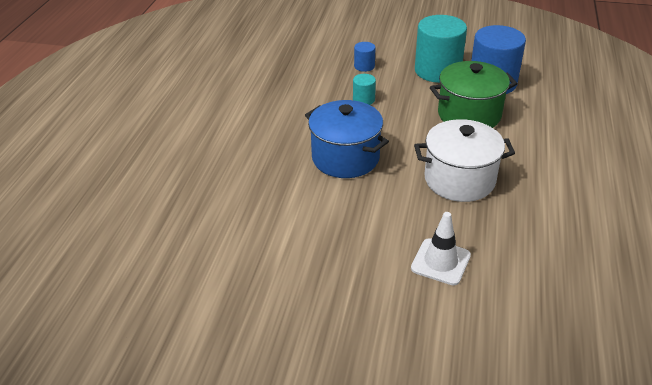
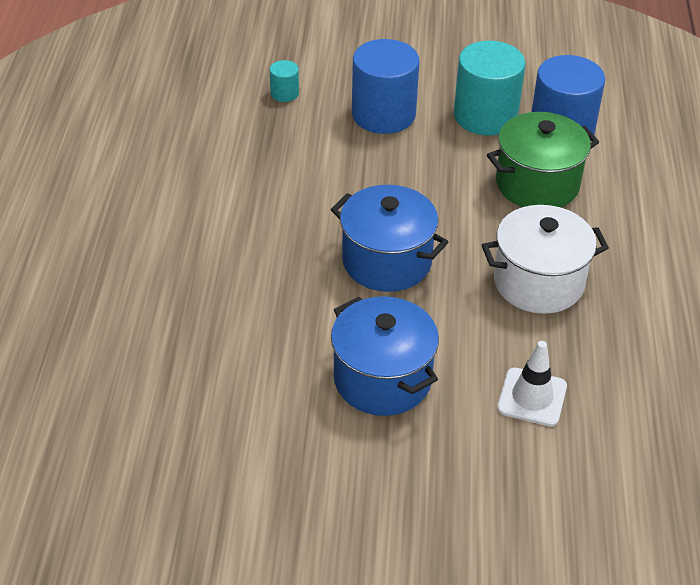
camera: 10 degrees left, 5 degrees up
(323, 239) = (382, 379): none -> blue pot
(363, 99) = (393, 169): turquoise cylinder -> turquoise cylinder (284, 93)
(364, 66) = (383, 114): blue cylinder -> blue cylinder, size x2.21

